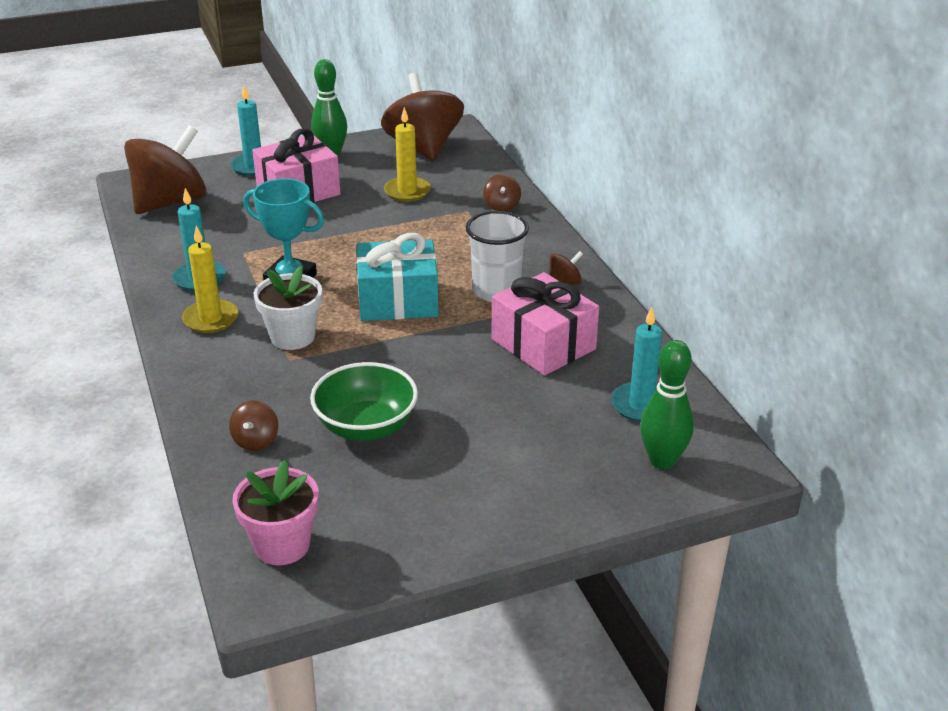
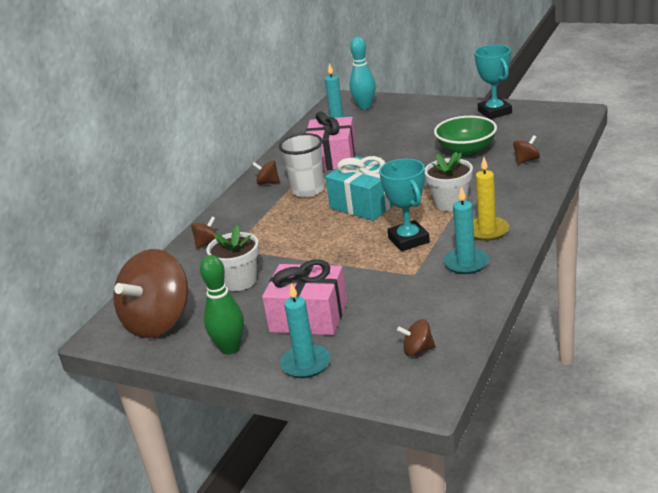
camera: 130 degrees left, 5 degrees down
(170, 202) = (417, 350): brown spinning top -> brown spinning top, size x0.41
(282, 545) = (553, 122): pink flower pot -> none
(407, 192) = (240, 281): yellow candle -> white flower pot
(414, 534) = (494, 112): none -> turquoise trophy
(662, 461) = (365, 106): green bowling pin -> turquoise bowling pin

